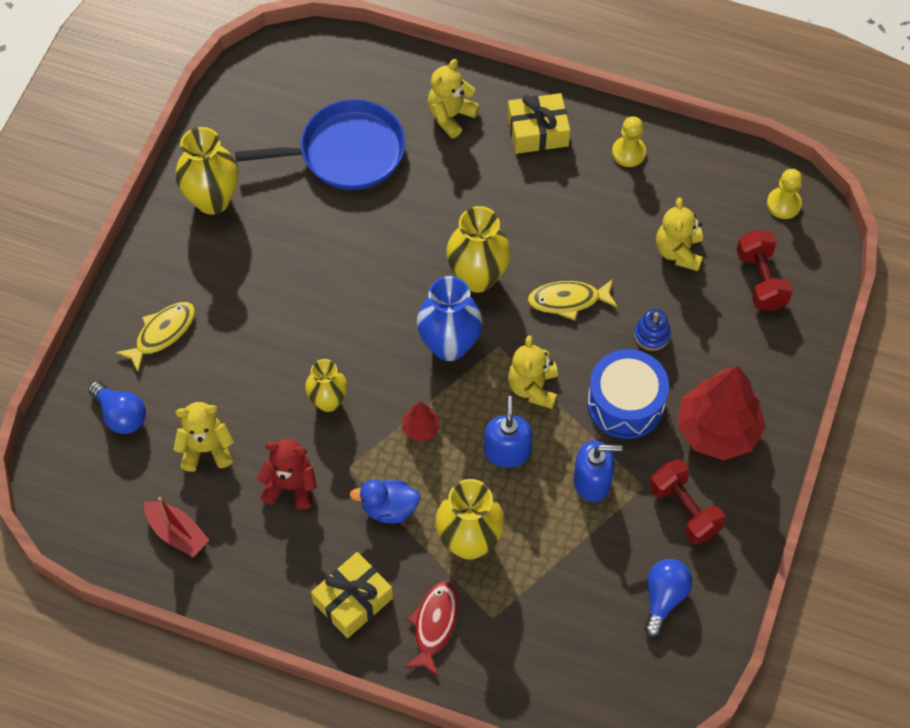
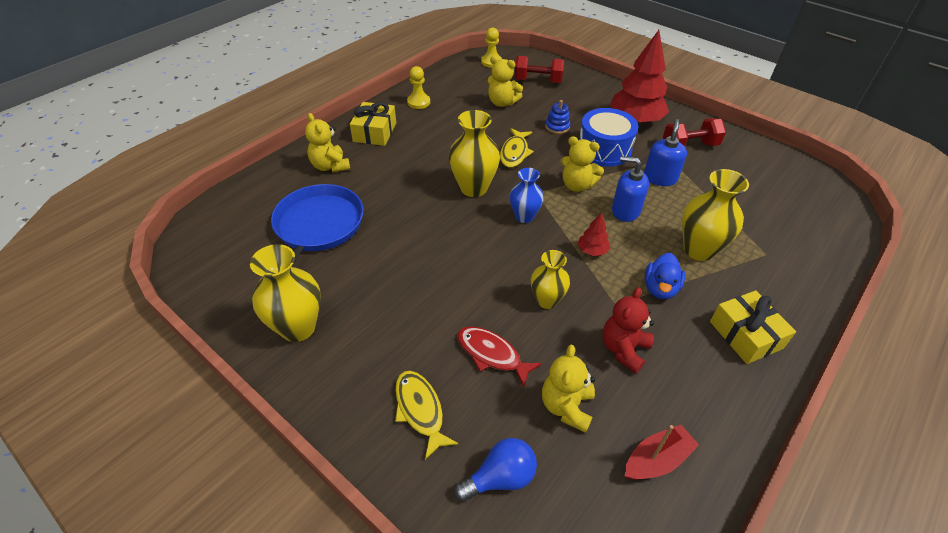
camera: 70 degrees left, 15 degrees down
(434, 625) = (771, 289): red fish -> red fish (492, 354)
(449, 345) = (524, 216): blue vase -> blue vase, size x0.64
(664, 598) = (754, 170): blue light bulb -> none

